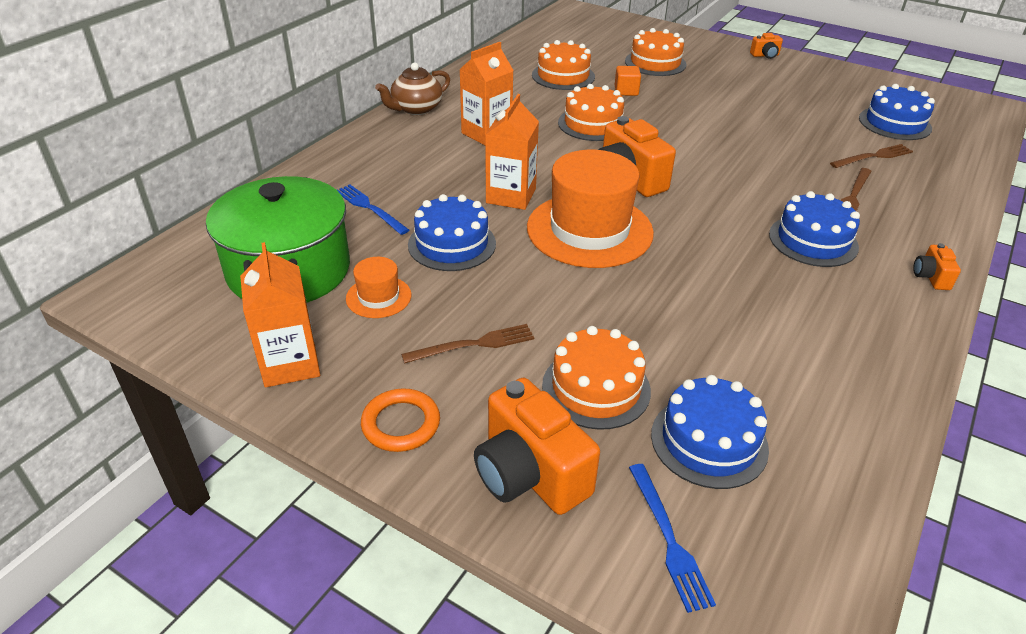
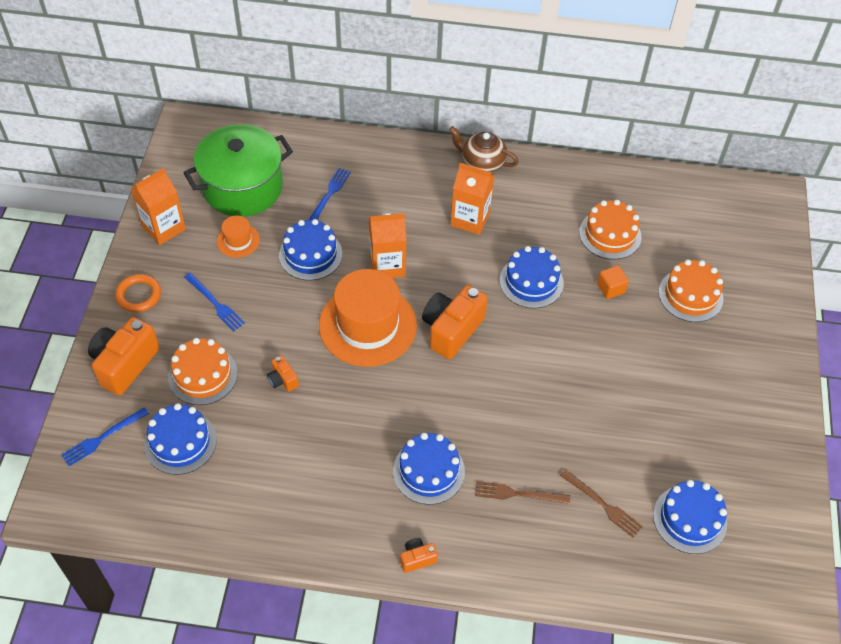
camera: 65 degrees right, 15 degrees up
(473, 344) = (215, 303): brown fork -> blue fork
(592, 124) = (531, 282): orange cake -> blue cake
(765, 55) = (781, 384): orange camera -> orange camera (283, 380)

